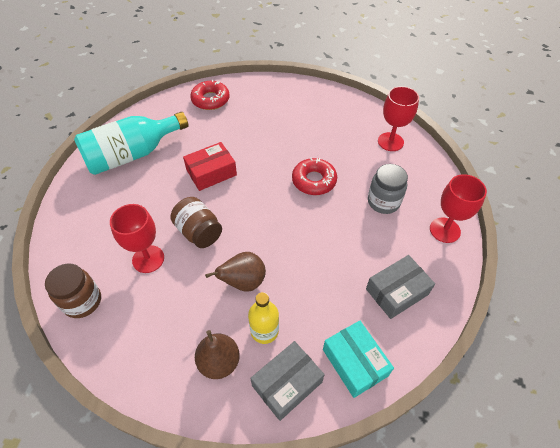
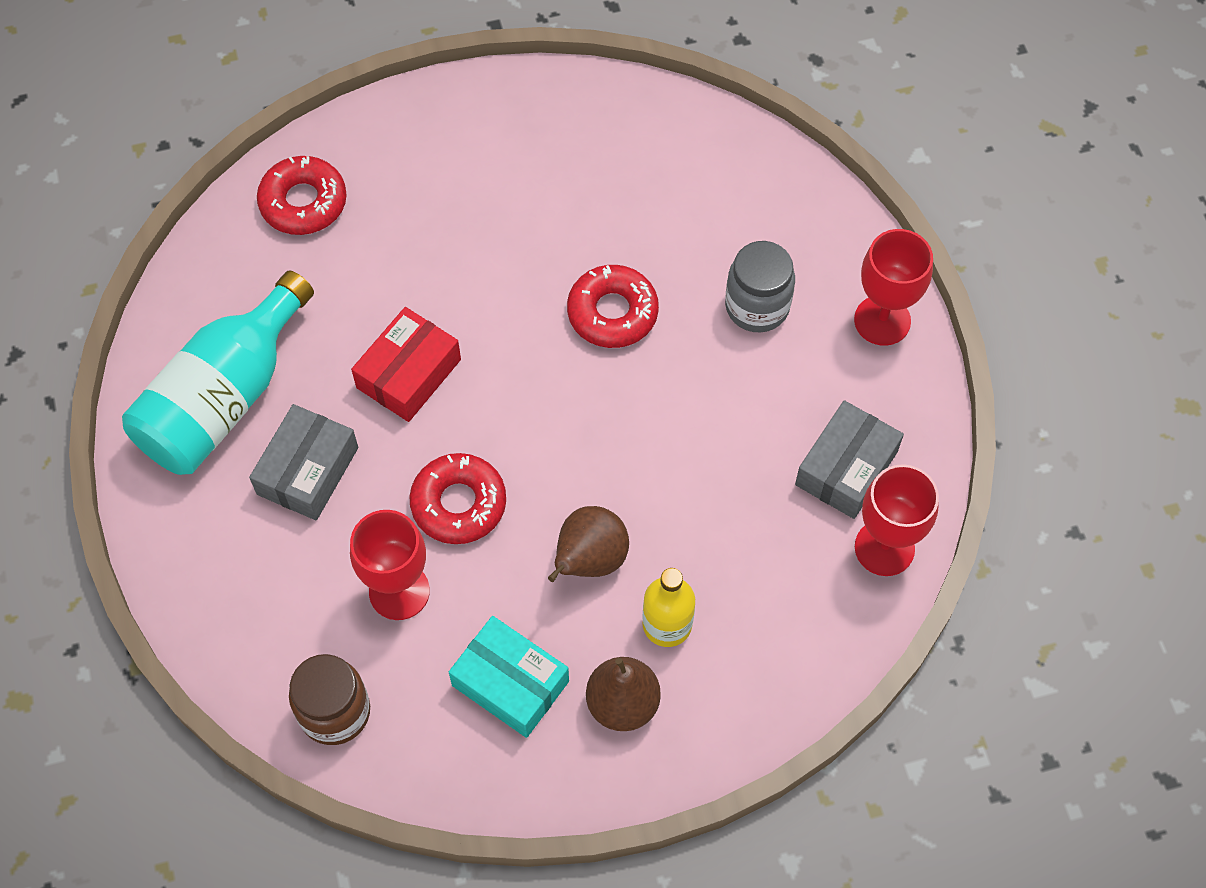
camera: 25 degrees left, 10 degrees up
(199, 232) = (459, 504): brown jar -> red donut
(287, 384) = (742, 688): grey box -> grey box (308, 471)
(355, 362) = (828, 611): turquoise box -> turquoise box (510, 683)
(390, 142) = (716, 166): red goblet -> red goblet (884, 548)

